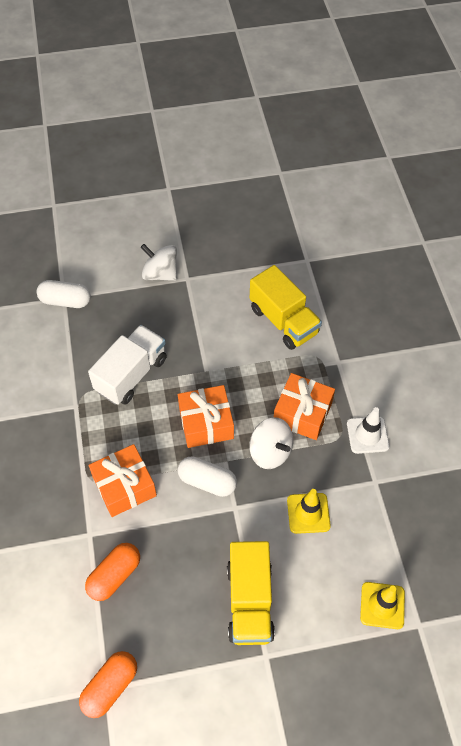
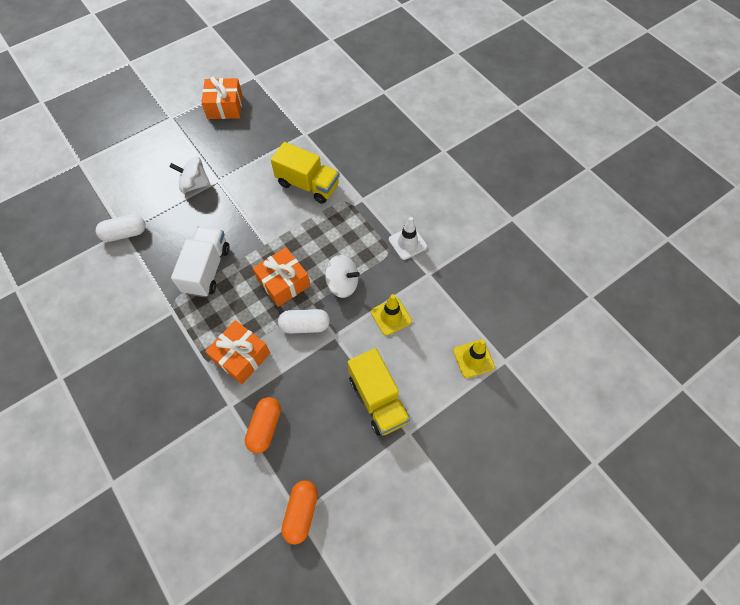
camera: 25 degrees left, 5 degrees up
(302, 413) = (353, 246): orange gift -> orange gift (225, 106)

